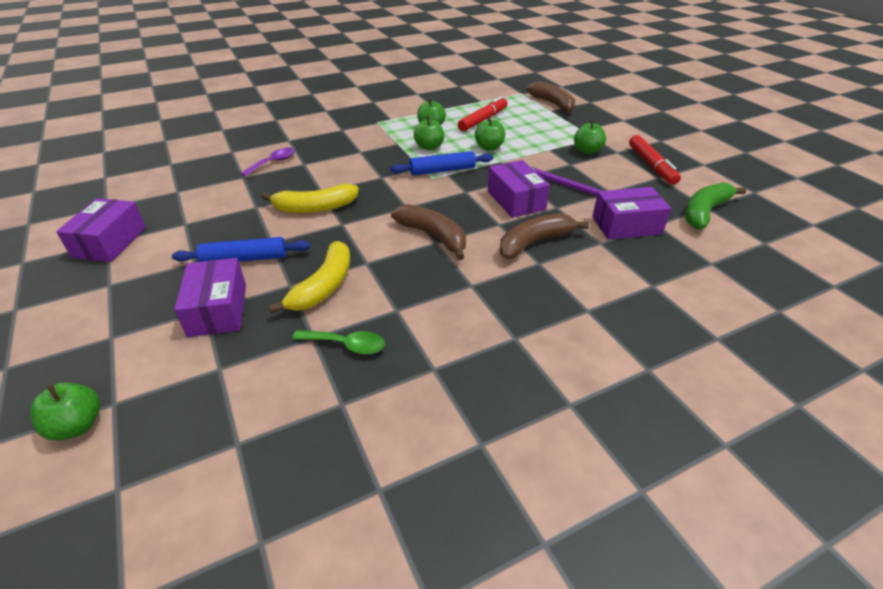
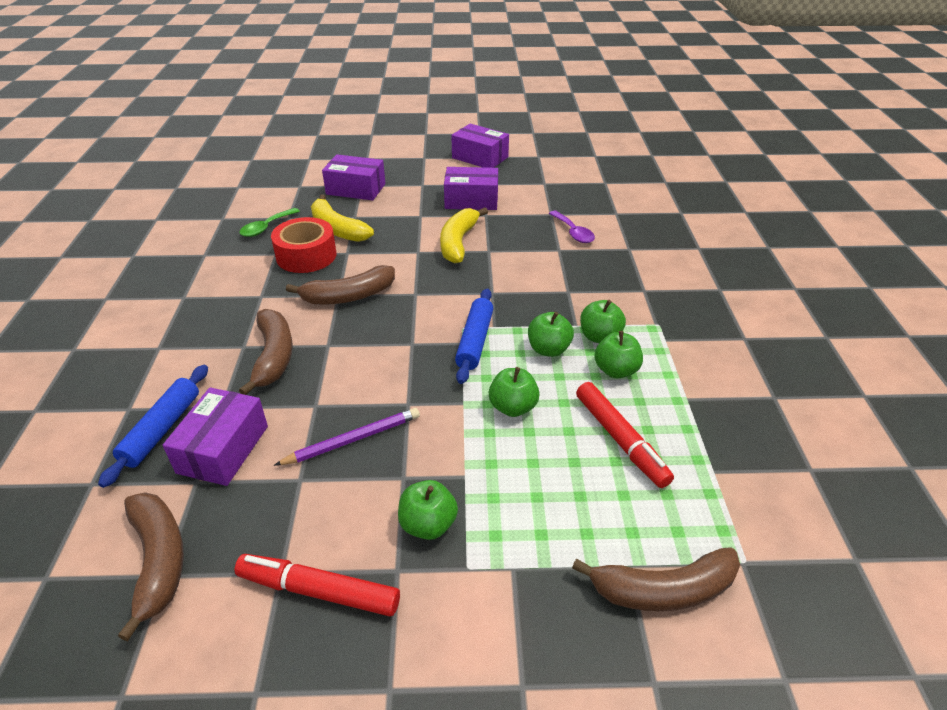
camera: 115 degrees right, 0 degrees up
(77, 425) = (304, 151): green apple -> green apple (599, 337)
(245, 259) = (407, 203): blue rolling pin -> blue rolling pin (162, 429)
(387, 286) = (306, 256): none -> red tape
(516, 200) = (359, 376): purple box -> purple box (471, 200)
(704, 212) = (158, 561): green banana -> brown banana

